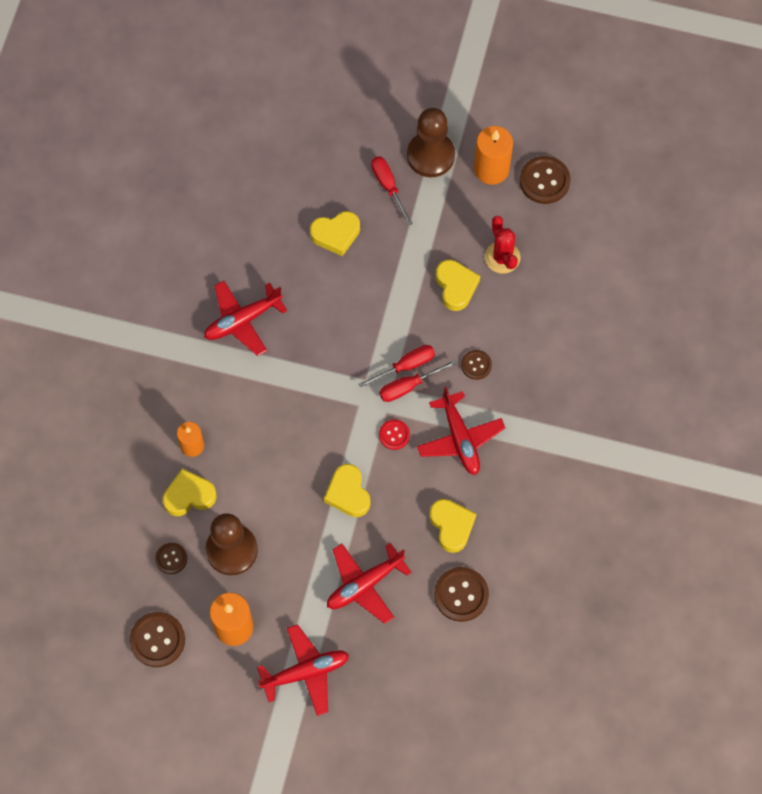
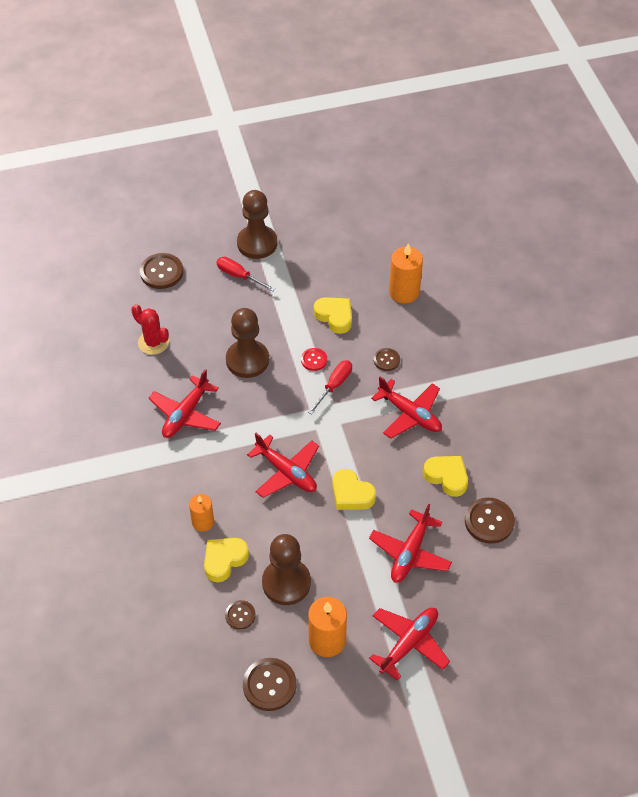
camera: 30 degrees left, 15 degrees down
(301, 436) = (286, 472): none -> red plane
(336, 234) = (220, 324): yellow heart -> none
(337, 291) = (247, 360): none -> brown pawn
(394, 435) = (358, 436): red button -> red button (314, 360)
(408, 386) = (346, 398): red screwdriver -> none
(491, 169) = (307, 232): orange candle -> orange candle (404, 292)
(502, 257) = (355, 283): red cactus -> red cactus (153, 342)
(544, 181) = (351, 223): brown button -> brown button (161, 272)

